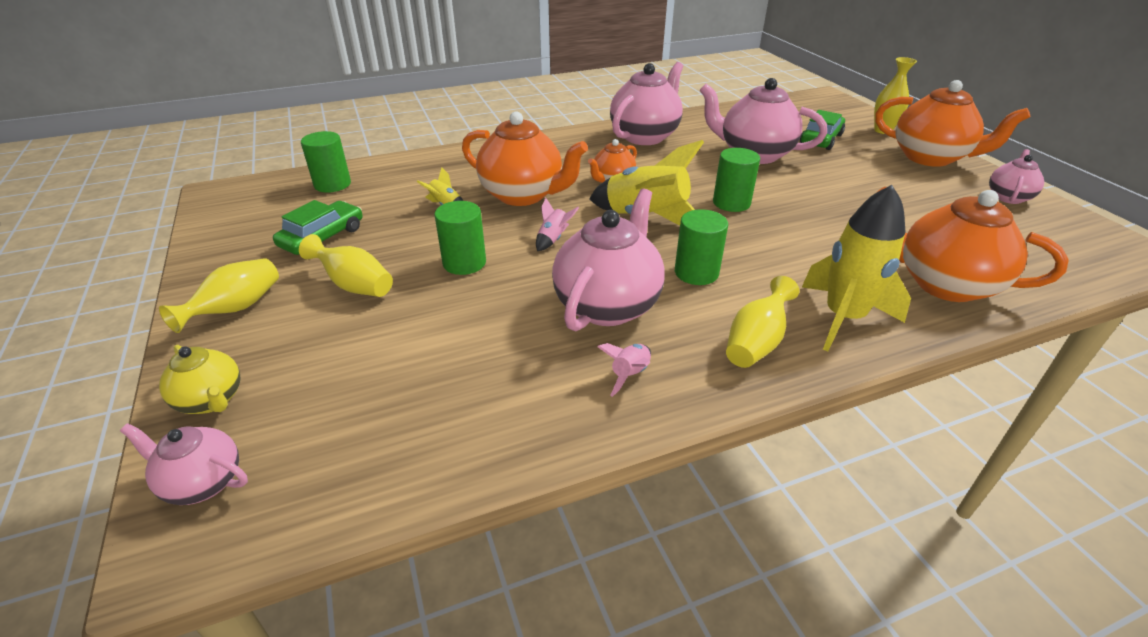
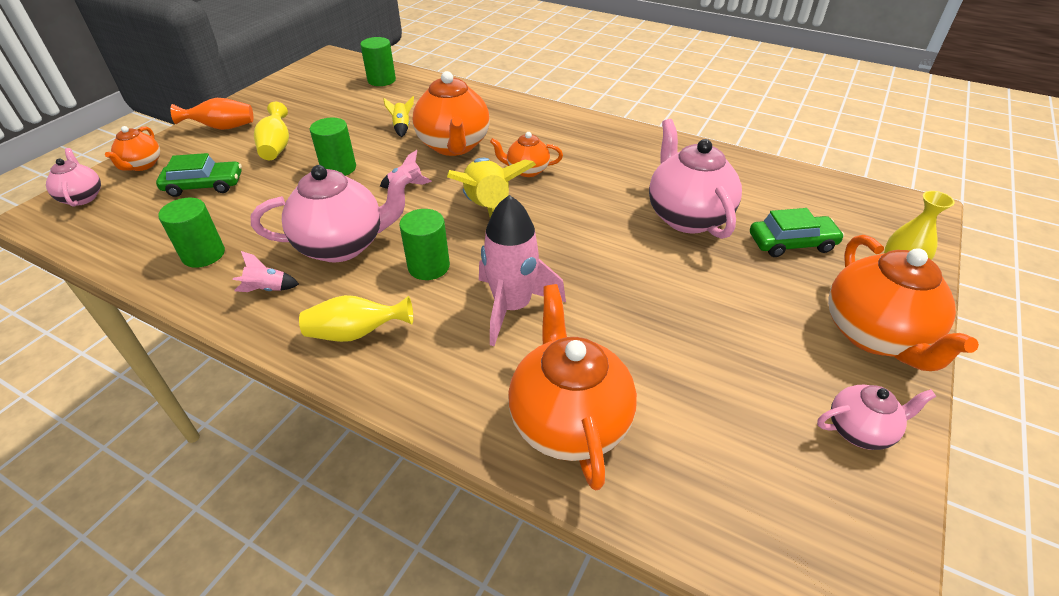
camera: 50 degrees right, 5 degrees up
(212, 400) = (142, 165): yellow teapot -> orange teapot
(236, 308) = (222, 127): yellow vase -> orange vase
(323, 237) = (317, 111): green car -> green car (204, 185)
(645, 136) = (632, 150): pink teapot -> none
(731, 203) = (568, 240): green cylinder -> green cylinder (203, 254)
(792, 256) = (513, 307): none -> pink rocket
(843, 318) = (437, 370): yellow rocket -> none

